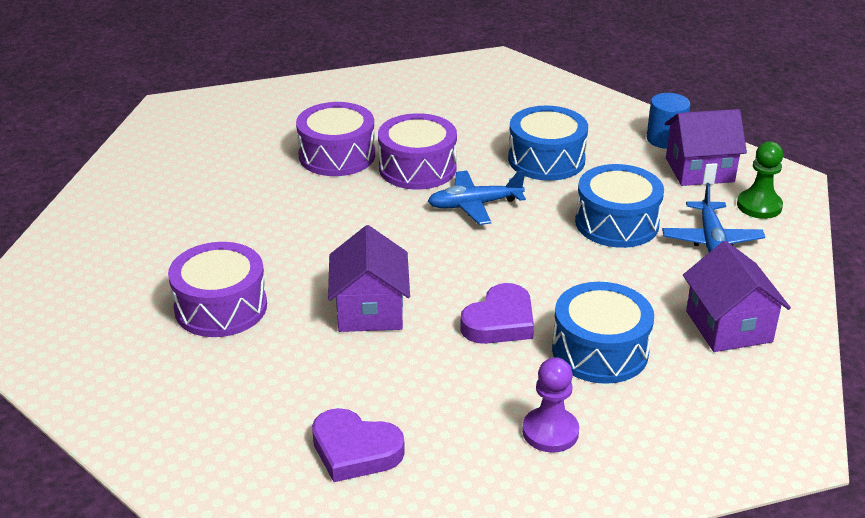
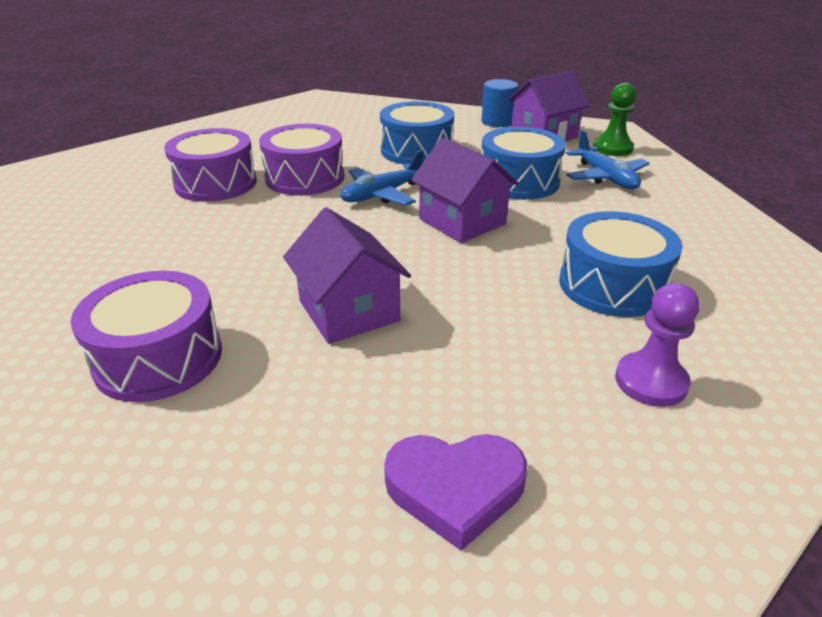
camera: 25 degrees left, 0 degrees up
(500, 321) = (494, 285): purple heart -> none
(728, 326) = (692, 235): purple house -> purple house (462, 221)

